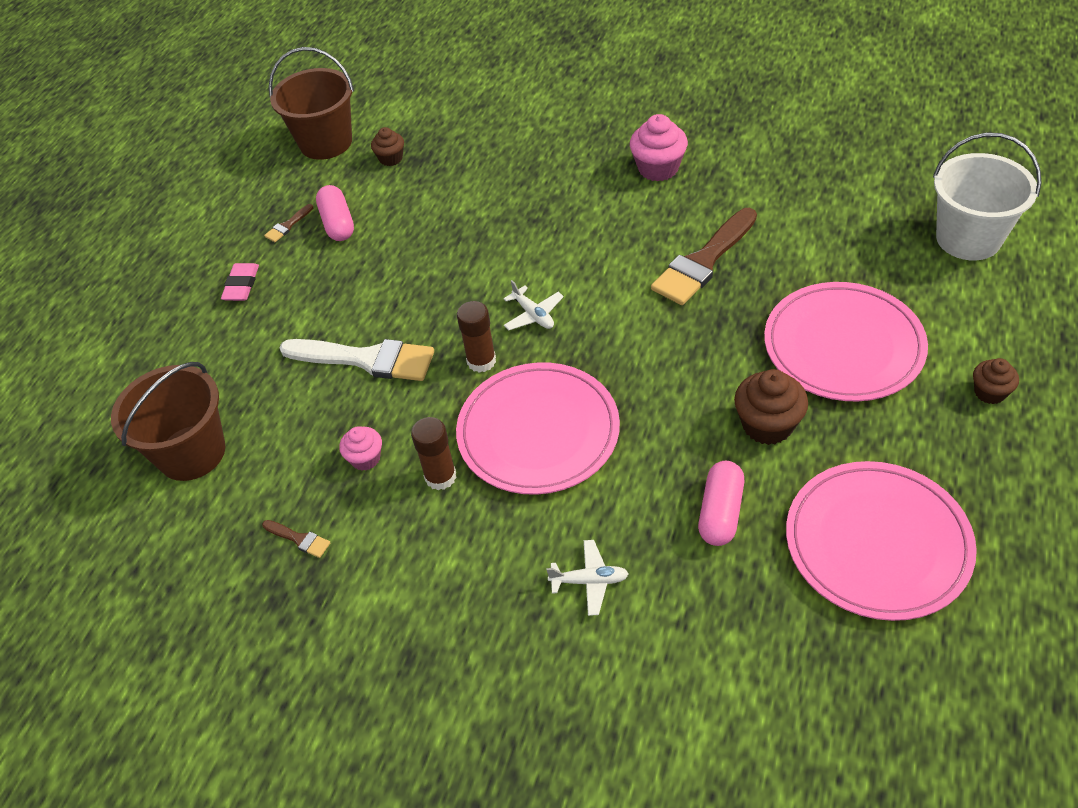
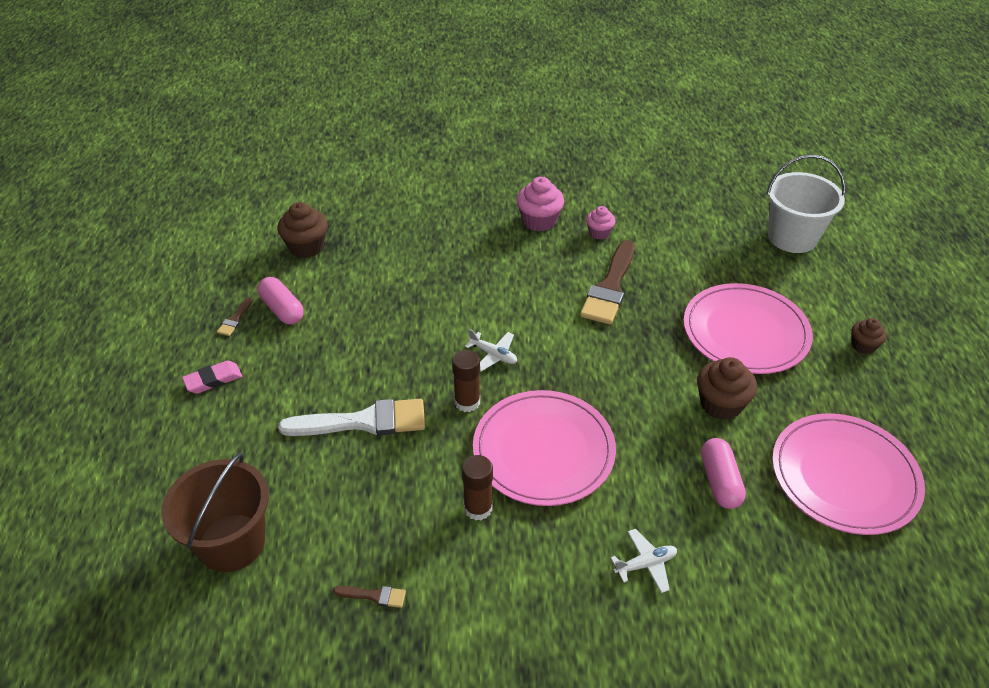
camera: 25 degrees left, 5 degrees down
(241, 285) = (213, 380): pink eraser -> pink eraser turned 75 degrees clockwise
(326, 142) = (239, 242): brown bucket -> none
(365, 458) = (403, 508): pink cupcake -> pink cupcake (599, 233)
(391, 158) = (306, 247): brown cupcake -> brown cupcake, size x1.64

